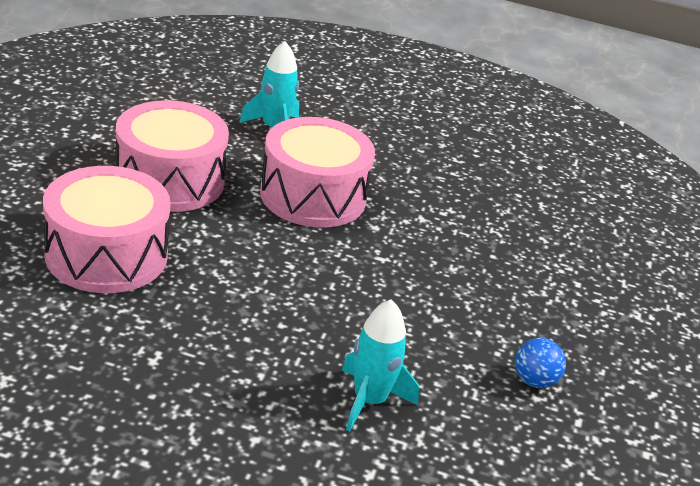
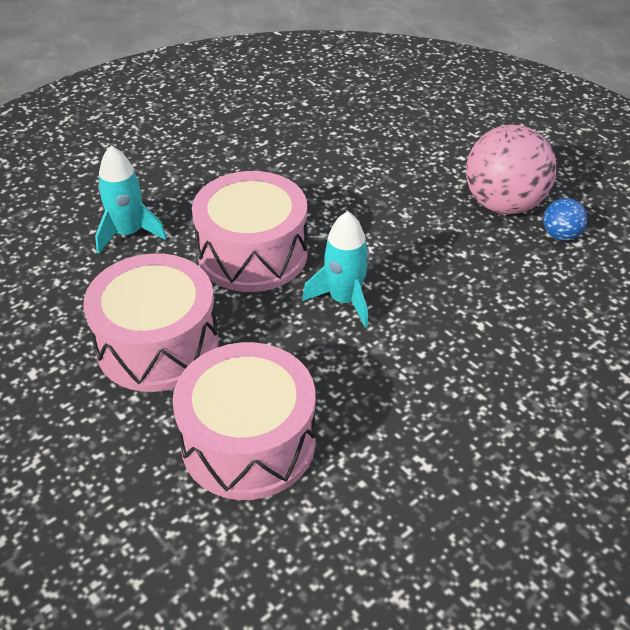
camera: 50 degrees left, 10 degrees up
(369, 400) = (543, 340): turquoise rocket -> turquoise rocket (344, 300)
(537, 329) = (503, 204): none -> pink ball

